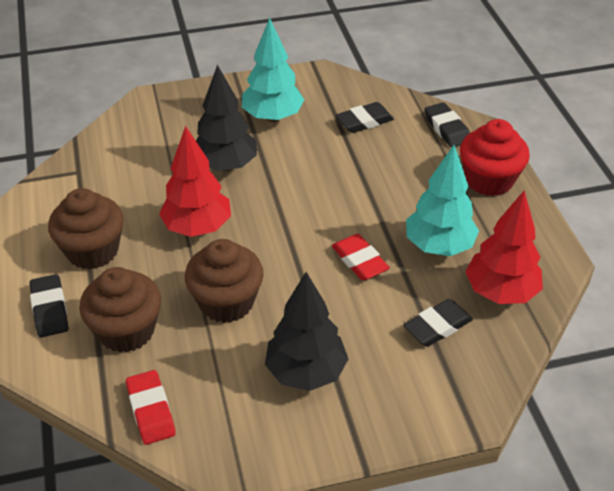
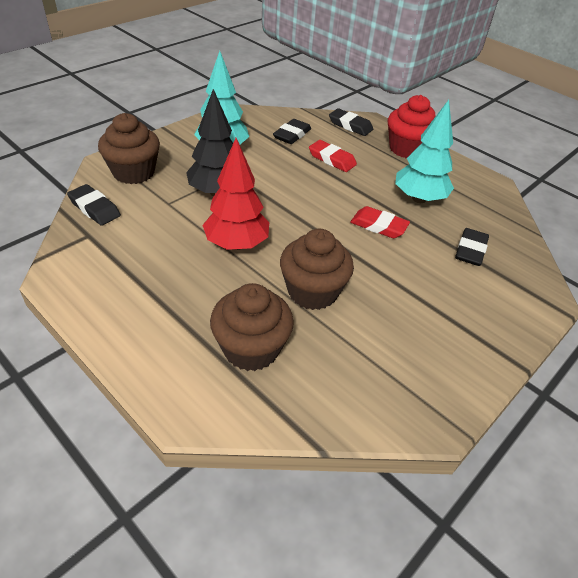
camera: 35 degrees left, 0 degrees up
(50, 309) = (162, 360): black eraser -> black eraser (94, 208)
(92, 251) = (160, 294): brown cupcake -> brown cupcake (133, 172)
(151, 410) = (333, 406): red eraser -> red eraser (332, 159)
(306, 372) = (420, 319): black tree -> none
(500, 292) = (484, 214): red tree -> none

